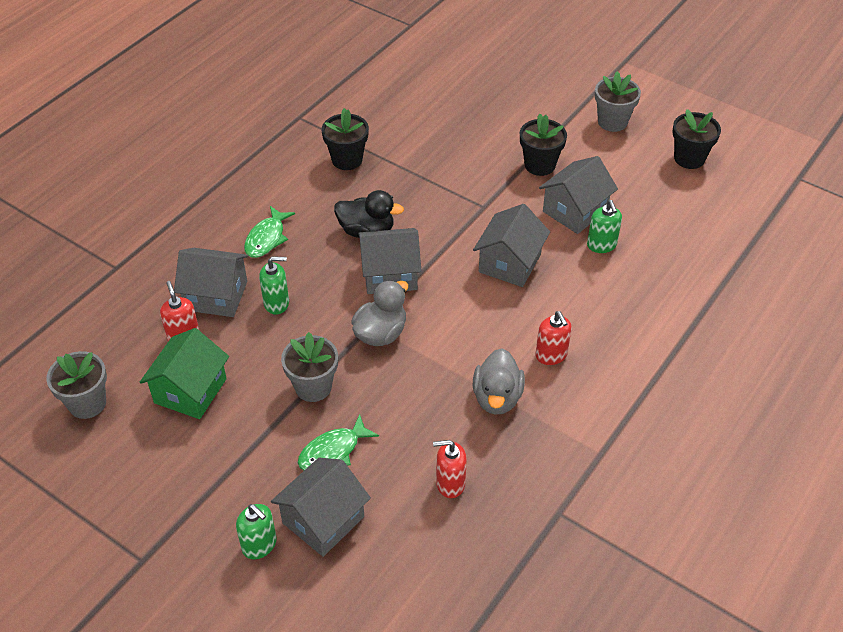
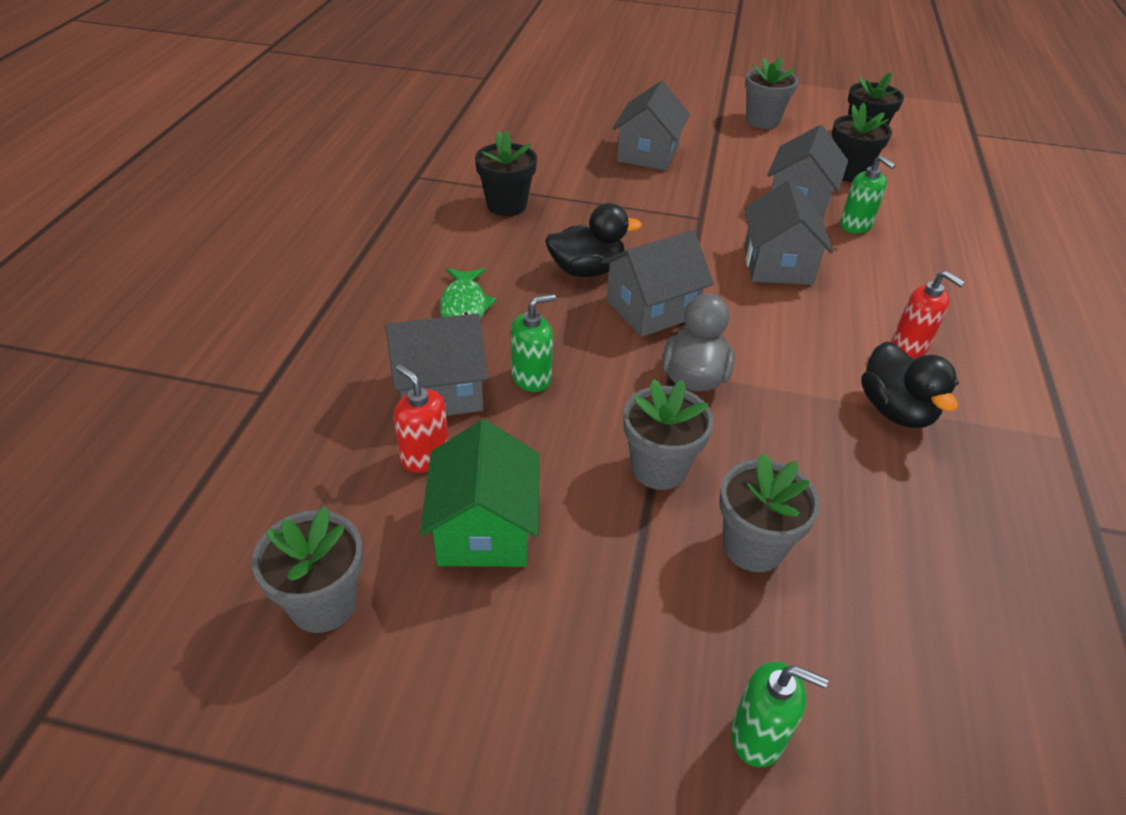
camera: 25 degrees left, 5 degrees down
(323, 520) = (819, 654): grey house -> grey house (648, 154)
(333, 451) = (753, 546): green fish -> grey flower pot
(450, 483) = (938, 536): red soap dispenser -> none
(497, 397) = (895, 410): grey duck -> black duck
(539, 165) = (725, 169): black flower pot -> black flower pot (848, 173)

